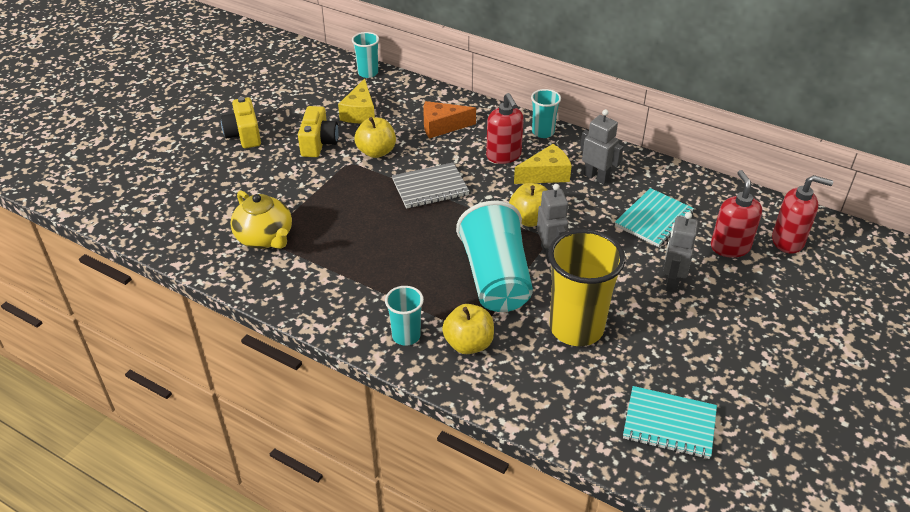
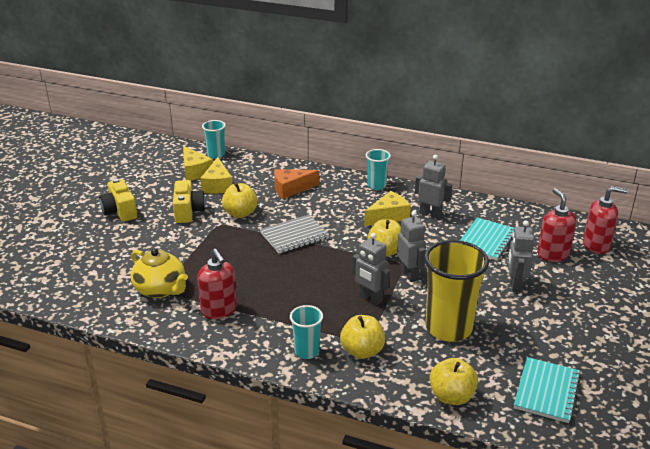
camera: 10 degrees left, 10 degrees down
(339, 92) = (195, 171): none -> yellow cheese
(496, 278) = (370, 298): turquoise cup -> grey robot
(503, 156) = (349, 206): red soap dispenser -> red soap dispenser (219, 310)
(555, 414) = (451, 396): none -> yellow apple
(669, 424) = (547, 391): turquoise notebook -> turquoise notebook turned 75 degrees counterclockwise

